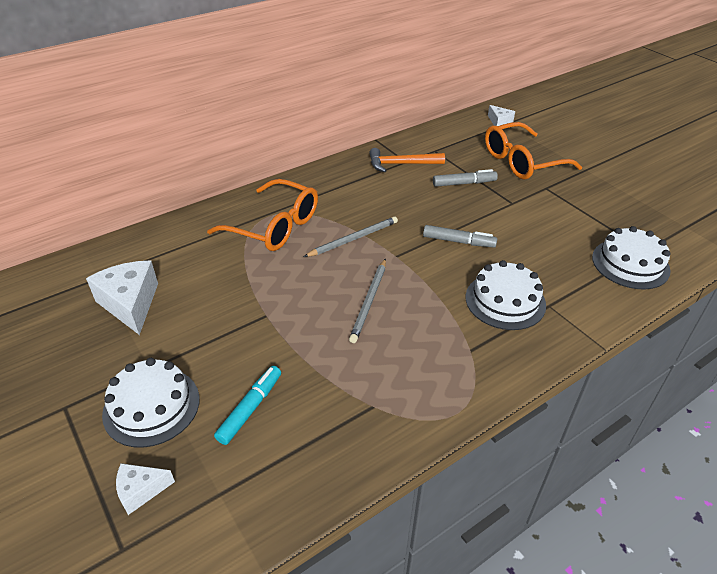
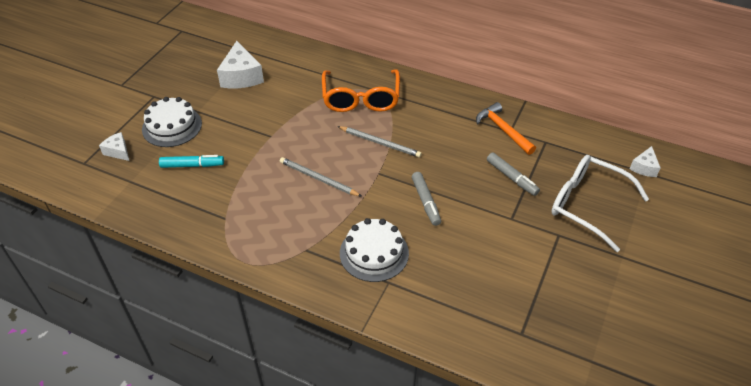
camera: 60 degrees right, 5 degrees up
(130, 304) = (241, 76): white cheese -> white cheese turned 135 degrees clockwise
(369, 302) = (318, 178): grey pencil -> grey pencil turned 45 degrees clockwise
(521, 161) = (587, 205): orange glasses -> white glasses
(630, 263) = (489, 326): white cake -> none

